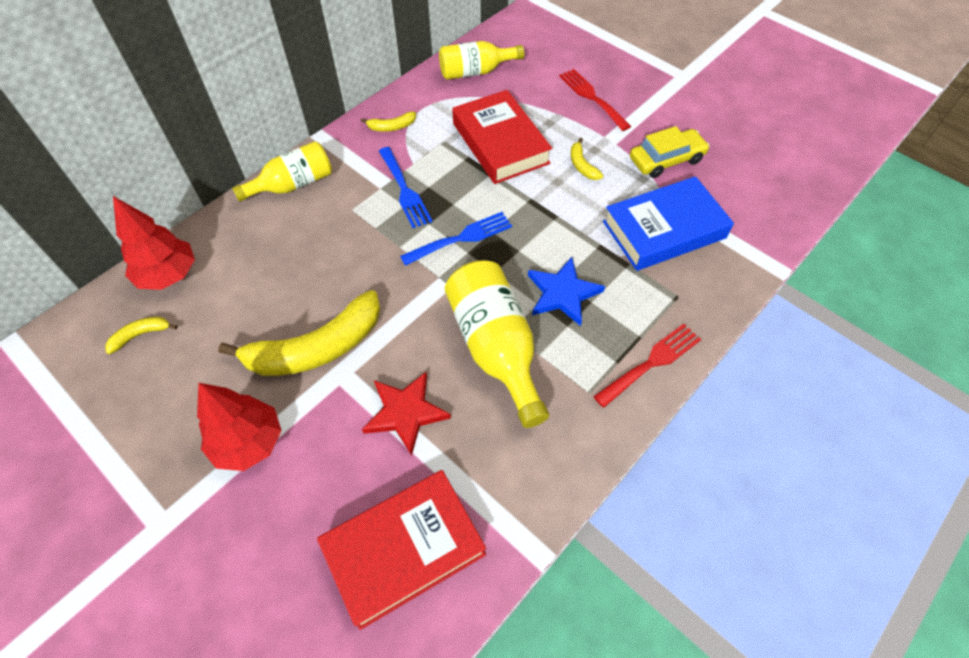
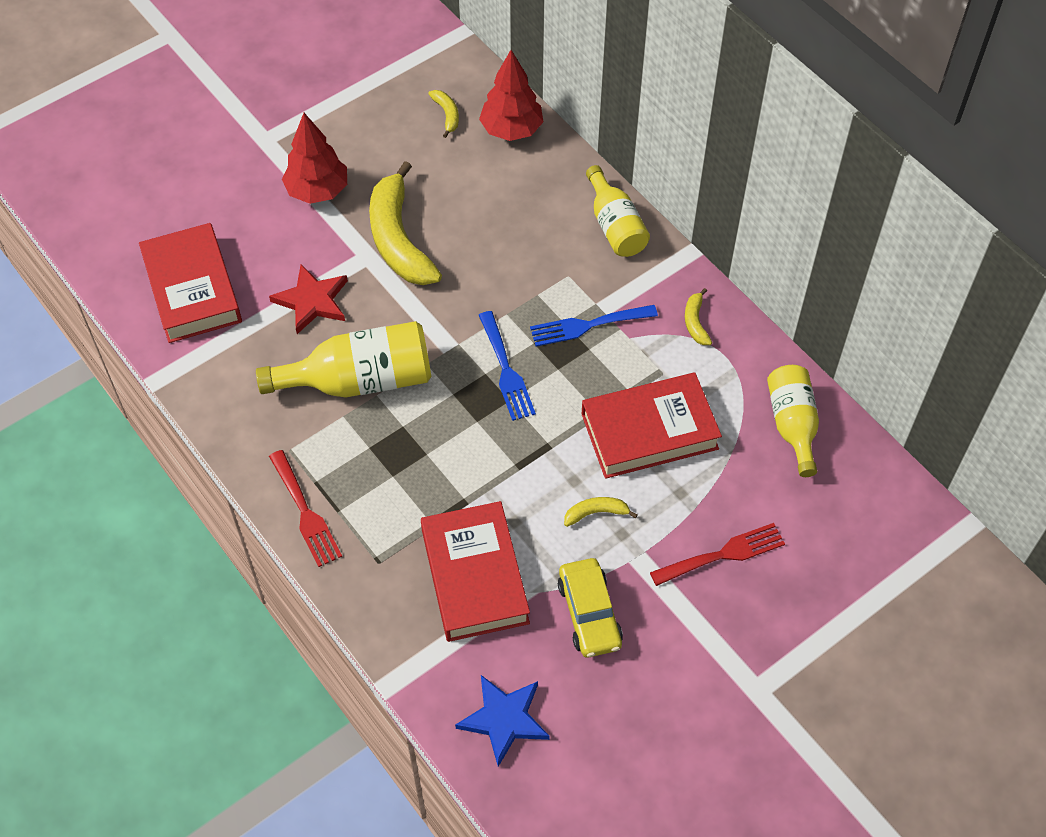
camera: 100 degrees right, 0 degrees up
(563, 293) = (410, 451): blue star -> blue star (504, 719)
(664, 230) = (475, 576): blue book -> red book

